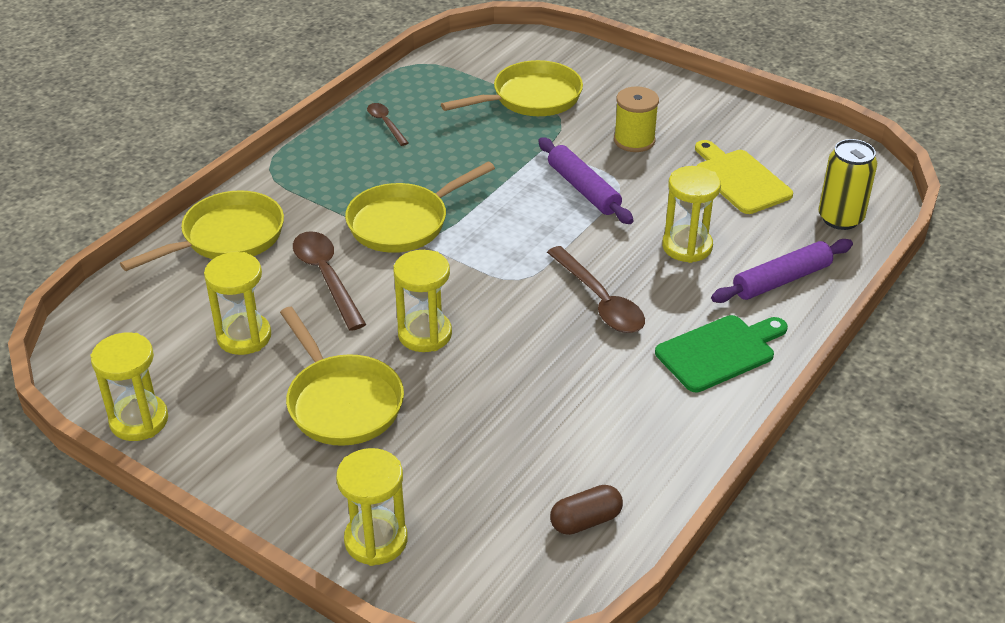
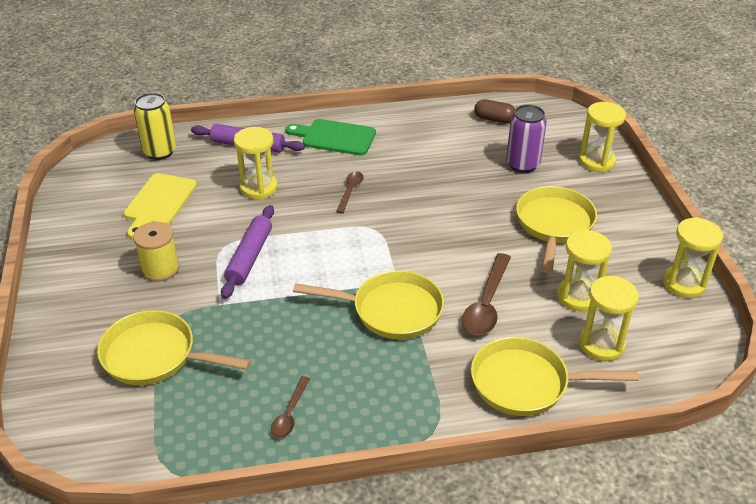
camera: 135 degrees left, 0 degrees up
(425, 334) = (467, 232): yellow hourglass -> yellow hourglass (601, 344)
(464, 466) = (522, 164): none -> purple can
(600, 301) = (350, 191): brown spoon -> brown spoon, size x0.58

